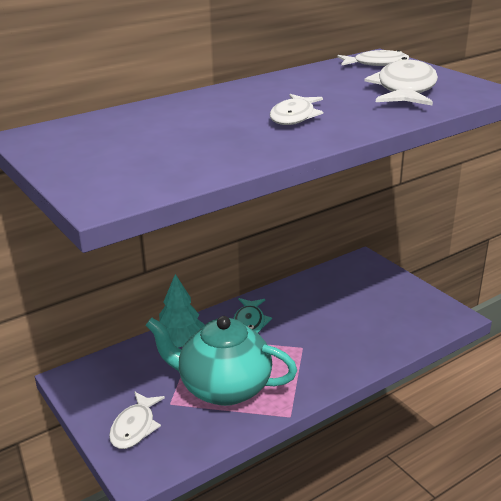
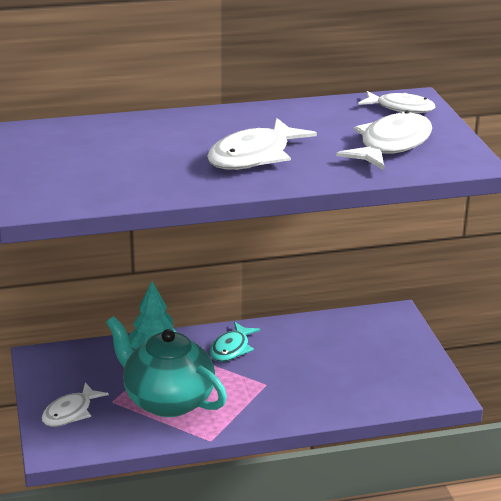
camera: 20 degrees right, 0 degrees up
(294, 117) = (254, 156): white fish -> white fish, size x1.55

